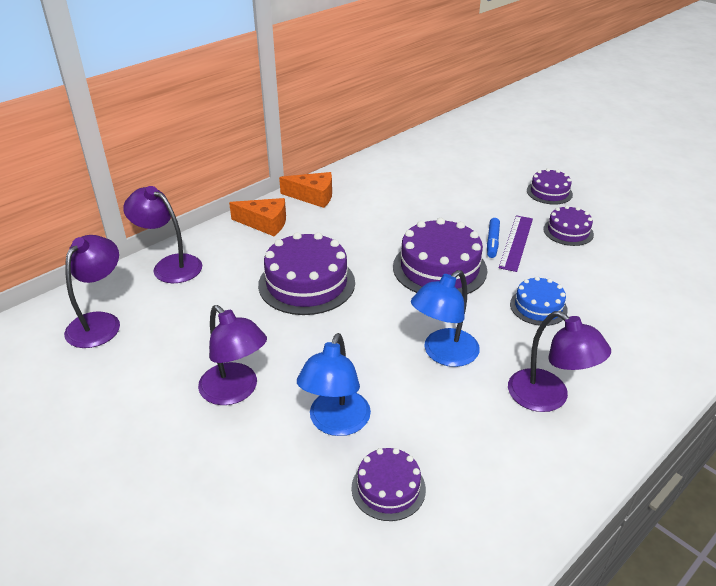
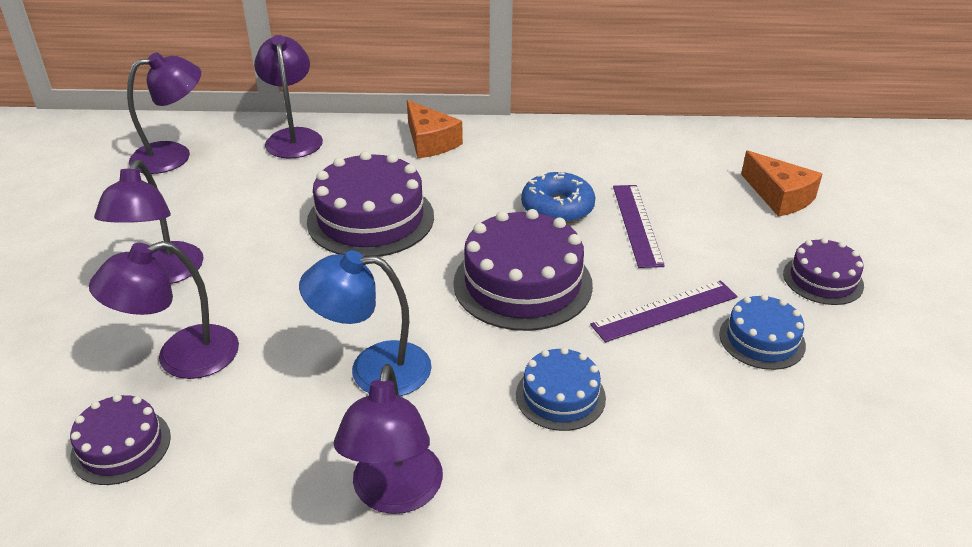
camera: 45 degrees right, 0 degrees up
(313, 196) = (519, 139): orange cheese -> orange cheese (779, 196)
(336, 423) = (181, 358): blue lamp -> purple lamp
(393, 222) = (557, 208): none -> blue donut
(442, 210) = (637, 224): none -> purple ruler
(492, 242) = (636, 292): blue marker -> none
(568, 231) = (762, 339): purple cake -> blue cake

